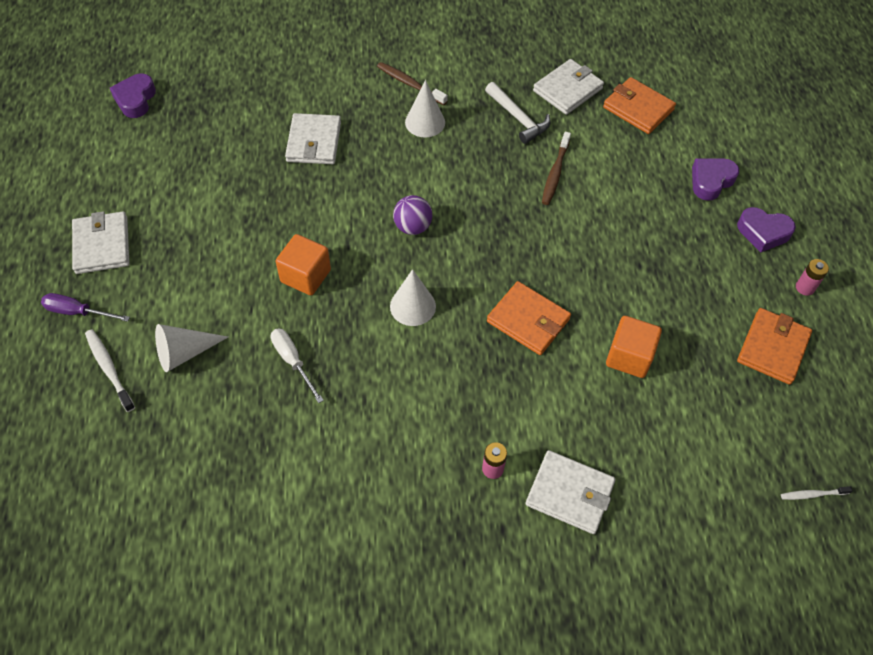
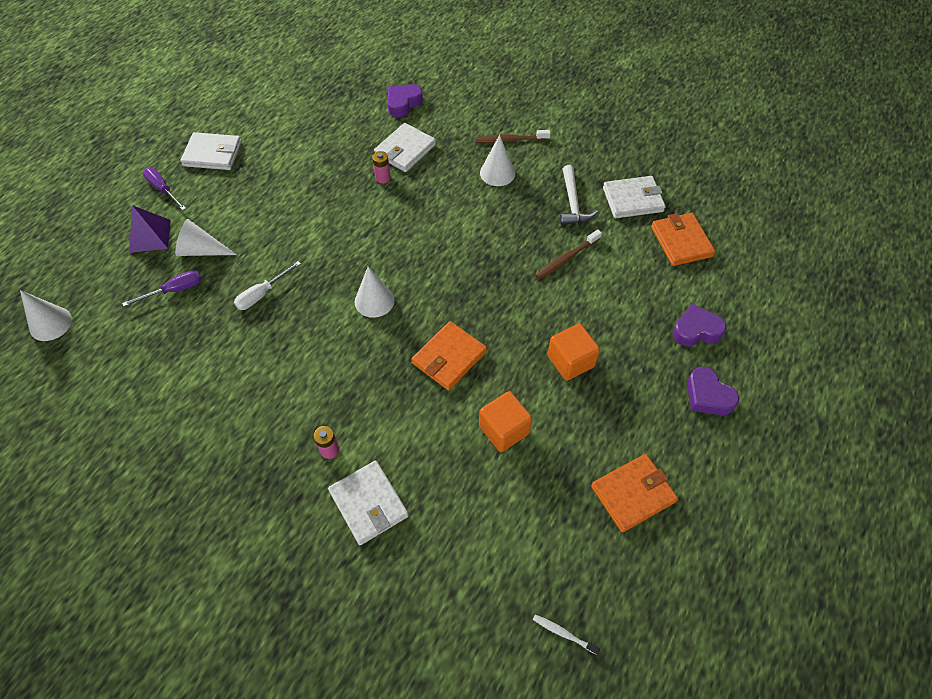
camera: 35 degrees right, 0 degrees up
(77, 524) = (50, 323): none -> white cone
(102, 245) = (213, 154): white wallet -> white wallet turned 75 degrees clockwise
(109, 369) = (150, 236): white toothbrush -> purple pyramid
(135, 99) = (313, 68): purple heart -> purple heart (403, 103)
(192, 410) = (174, 290): none -> purple screwdriver
(293, 361) = (262, 294): white screwdriver -> white screwdriver turned 135 degrees counterclockwise
(305, 276) = (320, 240): orange cube -> orange cube (570, 361)
(410, 84) = (510, 140): brown toothbrush -> brown toothbrush turned 75 degrees counterclockwise
(412, 227) = (423, 244): purple ball -> none
(528, 320) = (449, 357): orange wallet -> orange wallet turned 60 degrees clockwise
(805, 287) = (707, 461): pink battery -> pink battery (383, 178)

